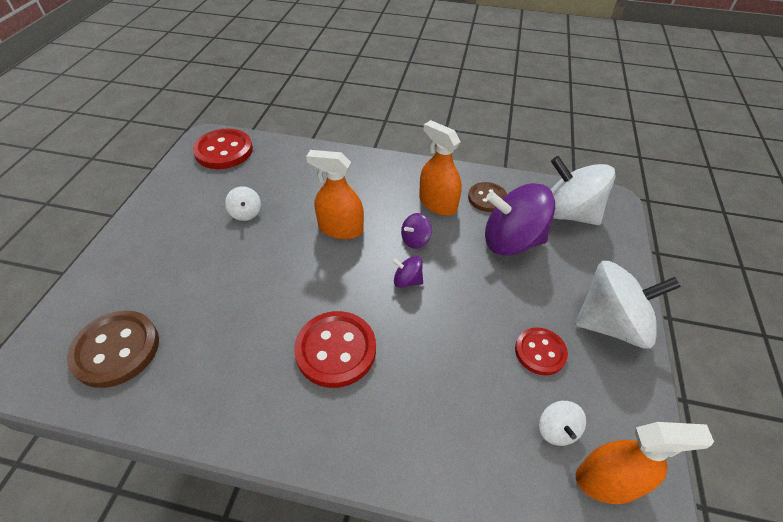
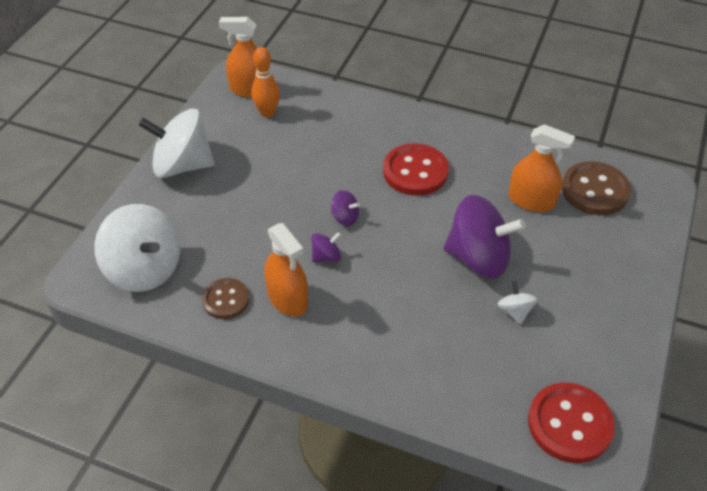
camera: 170 degrees left, 0 degrees up
(340, 229) = (405, 279): orange spray bottle -> orange spray bottle (531, 200)
(511, 241) = (226, 244): purple spinning top -> purple spinning top (478, 258)
(540, 352) = (253, 153): red button -> none
(557, 430) = (267, 113): white spinning top -> orange bowling pin

